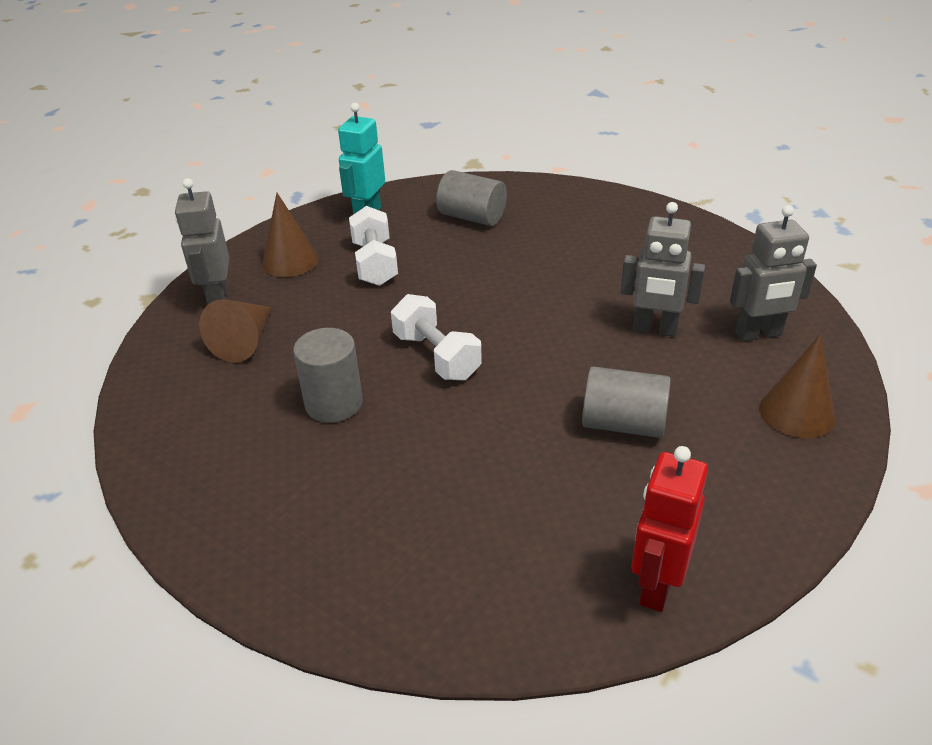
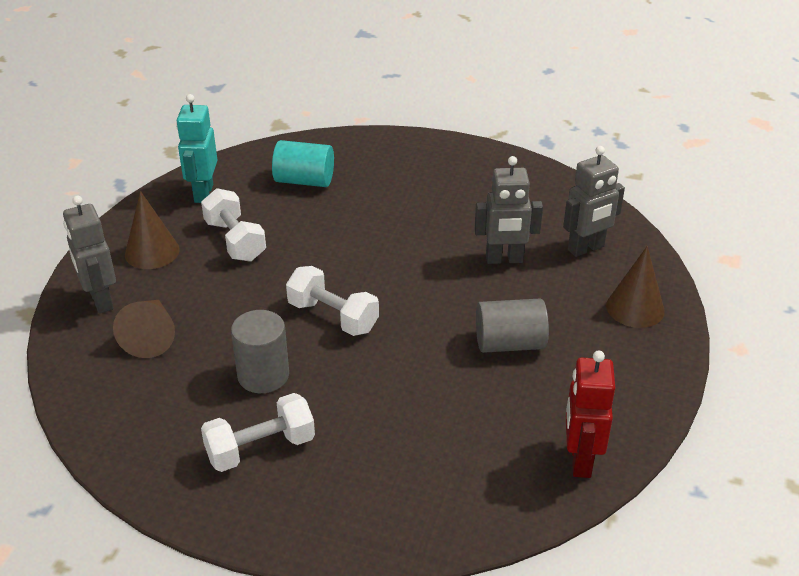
camera: 20 degrees left, 0 degrees up
(291, 482) = (260, 448): none -> white dumbbell
(472, 217) = (304, 180): grey cylinder -> turquoise cylinder

